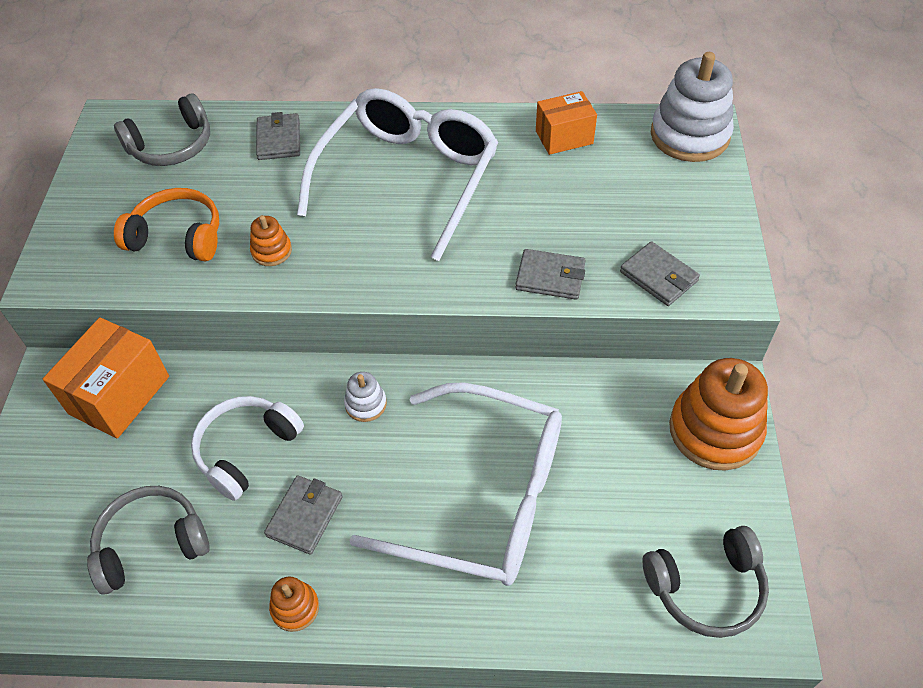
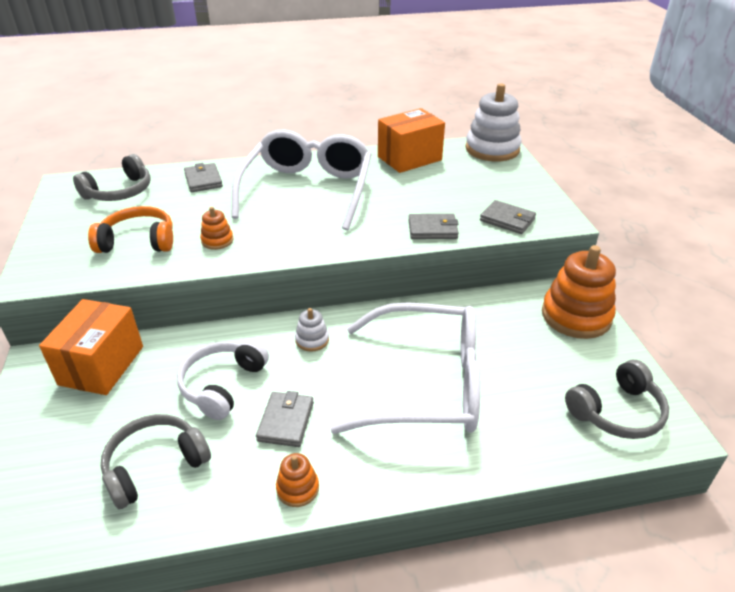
camera: 15 degrees left, 15 degrees down
(564, 137) = (409, 158): orange box -> orange box, size x1.52

